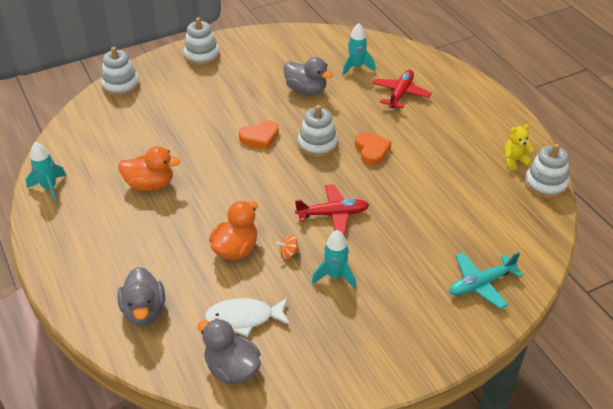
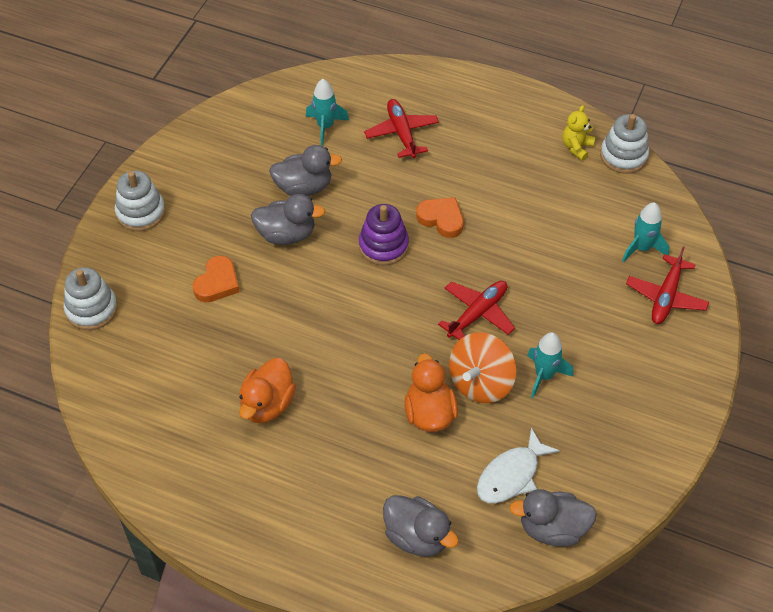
camera: 40 degrees left, 10 degrees up
(49, 188) = (163, 483): turquoise rocket -> turquoise rocket (642, 248)
(150, 184) = (267, 404): orange duck -> orange duck turned 150 degrees clockwise
(260, 137) = (318, 275): orange heart -> orange heart (217, 283)
(267, 108) = (286, 234): none -> grey duck
(288, 253) = (481, 382): orange spinning top -> orange spinning top, size x2.41
(317, 144) = (383, 246): white stacking toy -> purple stacking toy
(480, 284) = (666, 297): turquoise plane -> red plane

